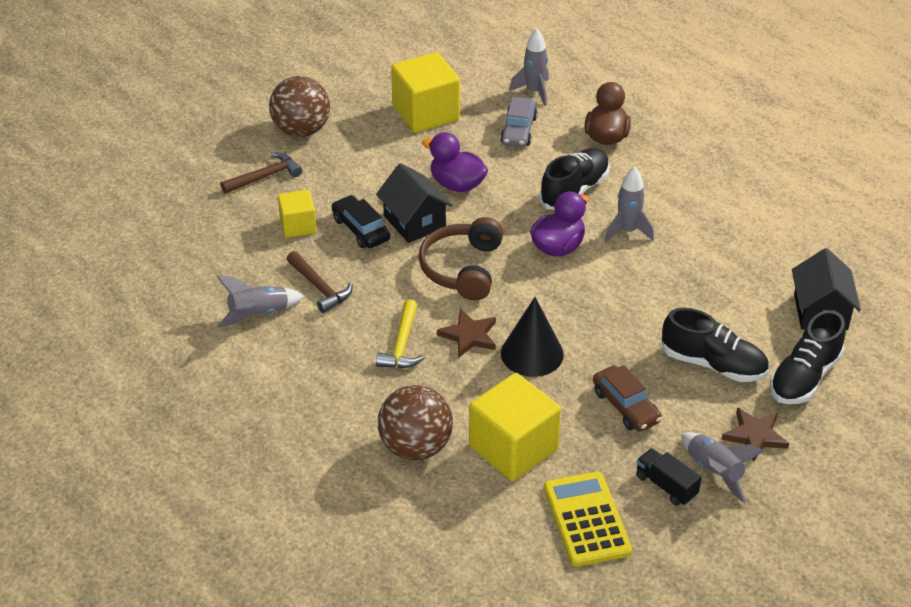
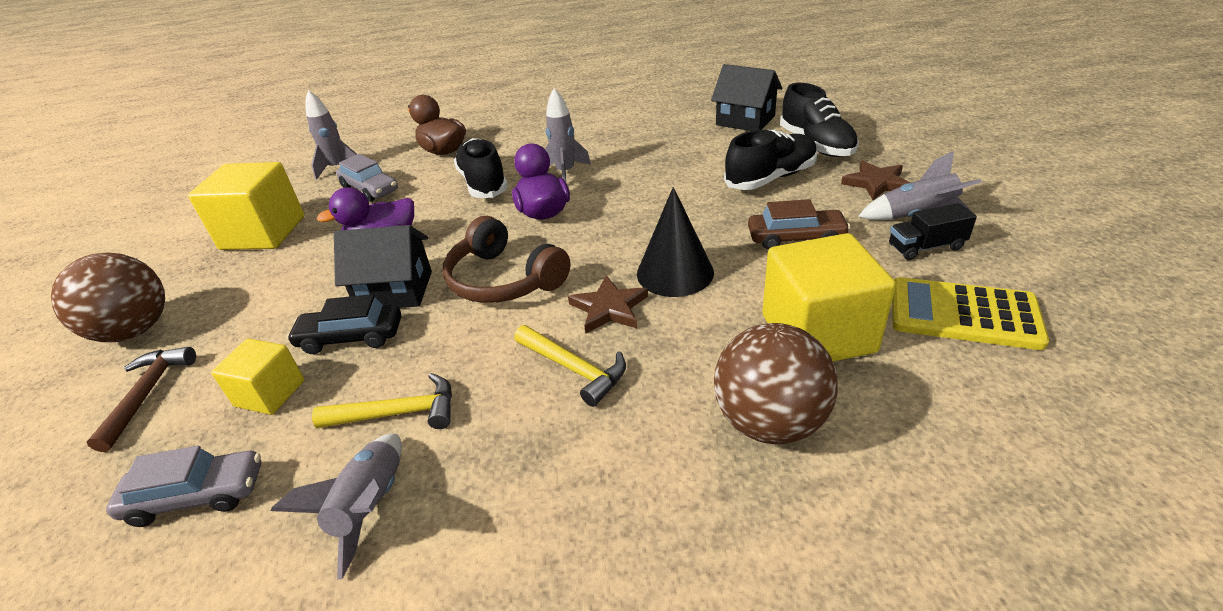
camera: 55 degrees left, 5 degrees down
(224, 247) = (196, 496): none -> grey car
(320, 287) = (398, 413): brown hammer -> yellow hammer

